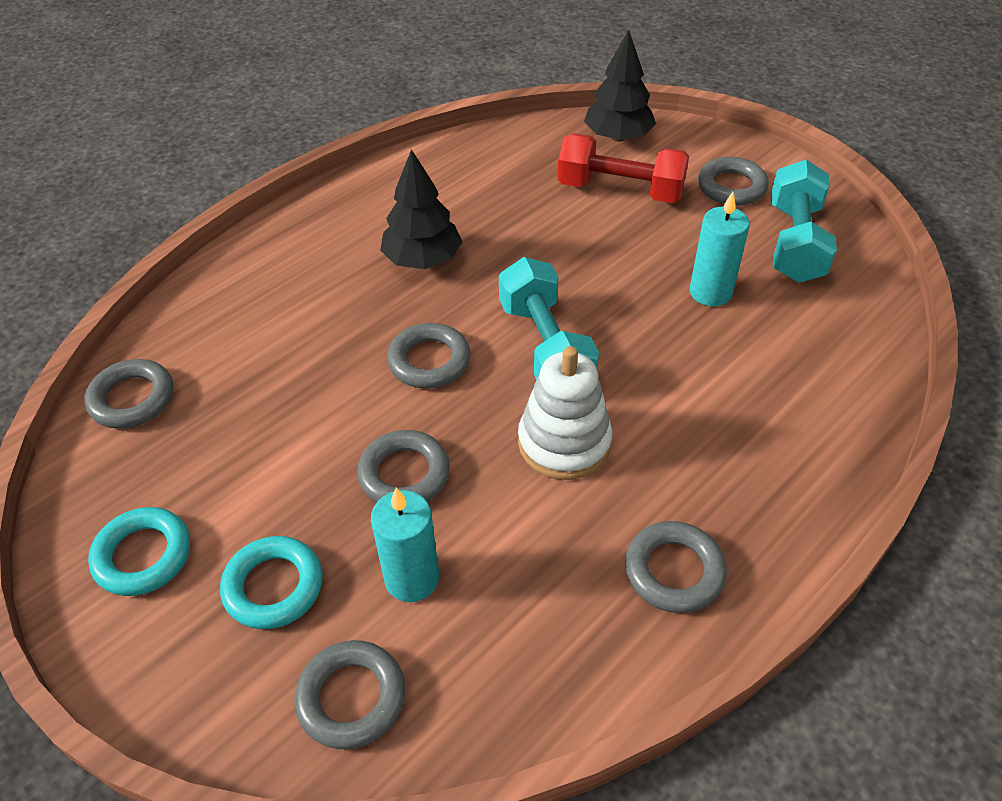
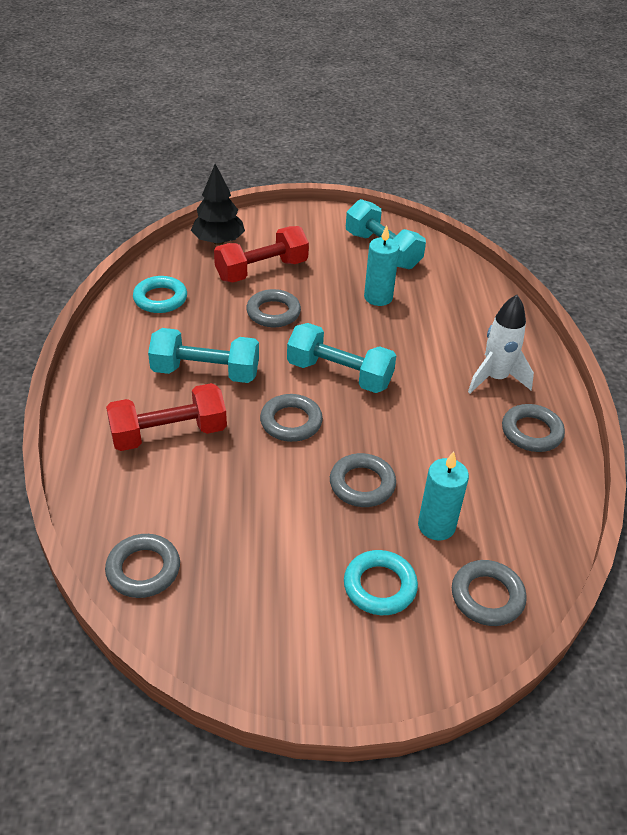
camera: 50 degrees left, 5 degrees down
(143, 555) = (288, 635): turquoise ring -> turquoise ring (160, 299)
(313, 295) = (169, 434): none -> red dumbbell
(423, 260) = (205, 372): black tree -> turquoise dumbbell
(564, 443) = (413, 413): white stacking toy -> none
(722, 476) = (495, 378): none -> white rocket
(731, 187) = (316, 238): grey ring -> grey ring (273, 312)

